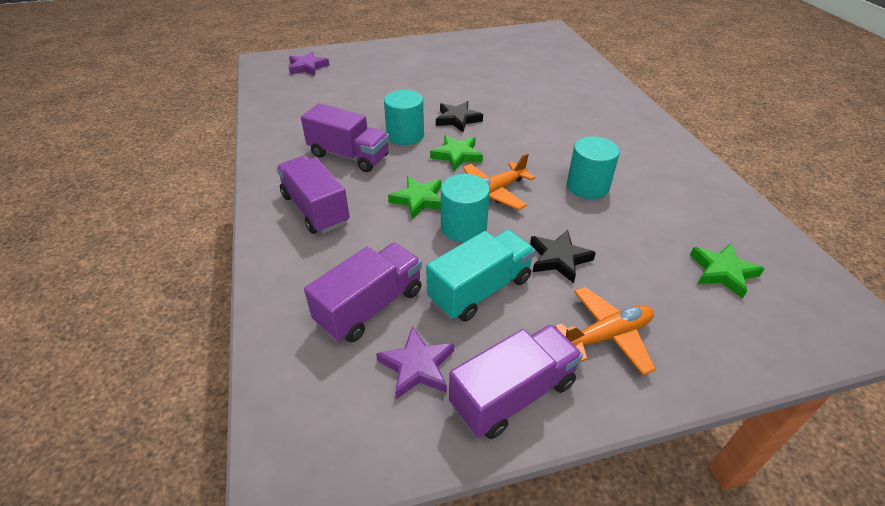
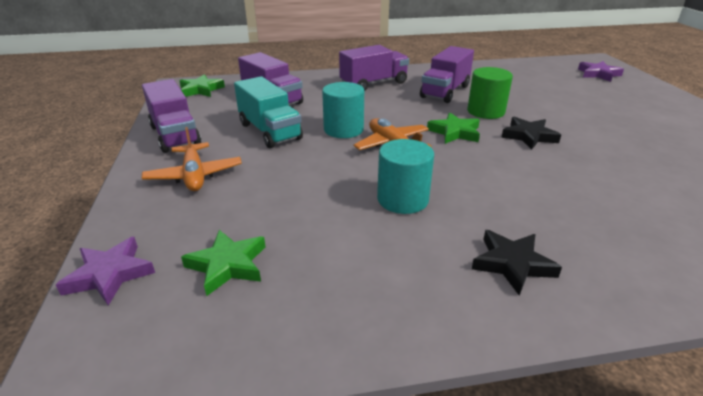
camera: 95 degrees right, 10 degrees down
(405, 135) = (485, 111): turquoise cylinder -> green cylinder
(417, 366) = (217, 110): purple star -> purple star (110, 274)
(419, 200) = (382, 115): green star -> green star (201, 90)
(559, 259) = (290, 166): black star -> black star (512, 264)

